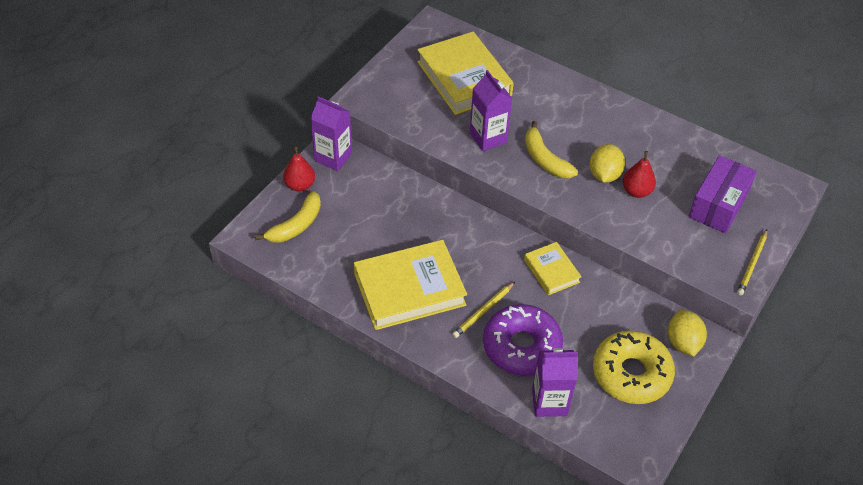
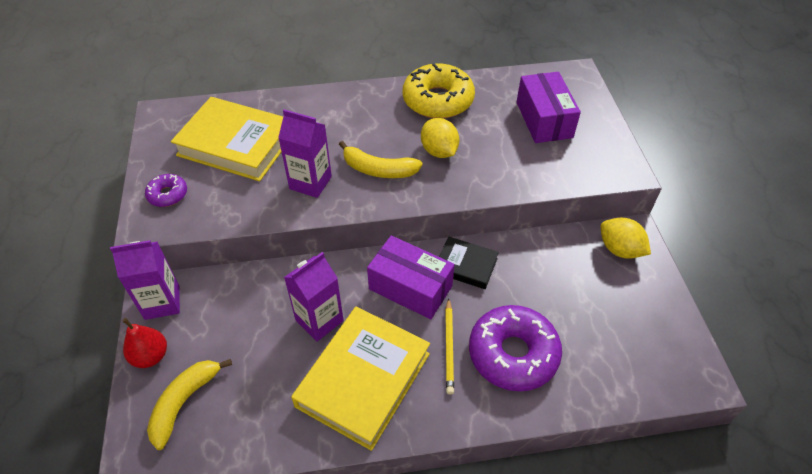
camera: 40 degrees left, 0 degrees up
(296, 225) = (184, 403): yellow banana -> yellow banana turned 150 degrees counterclockwise
(388, 86) = (168, 194): none -> purple donut
(497, 258) = (410, 287): none -> purple box
(549, 402) = (587, 387): purple carton -> purple carton (319, 320)
(551, 271) = (466, 265): yellow book -> black book
(631, 373) = (615, 306): yellow donut -> yellow donut (438, 100)
(636, 191) = (477, 148): red pear -> none
(752, 264) = (615, 148): yellow pencil -> none

